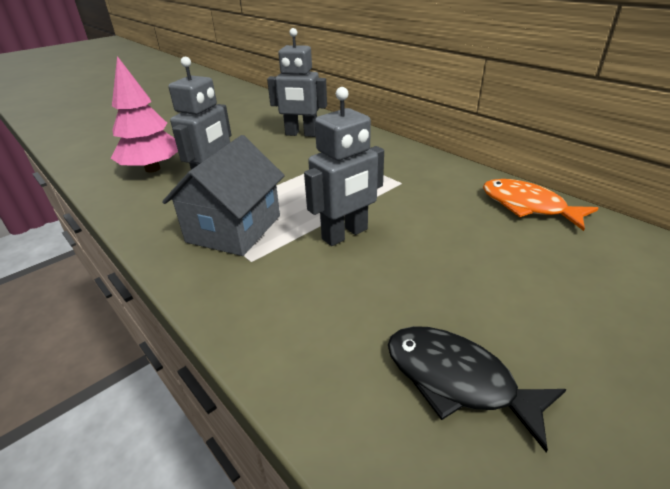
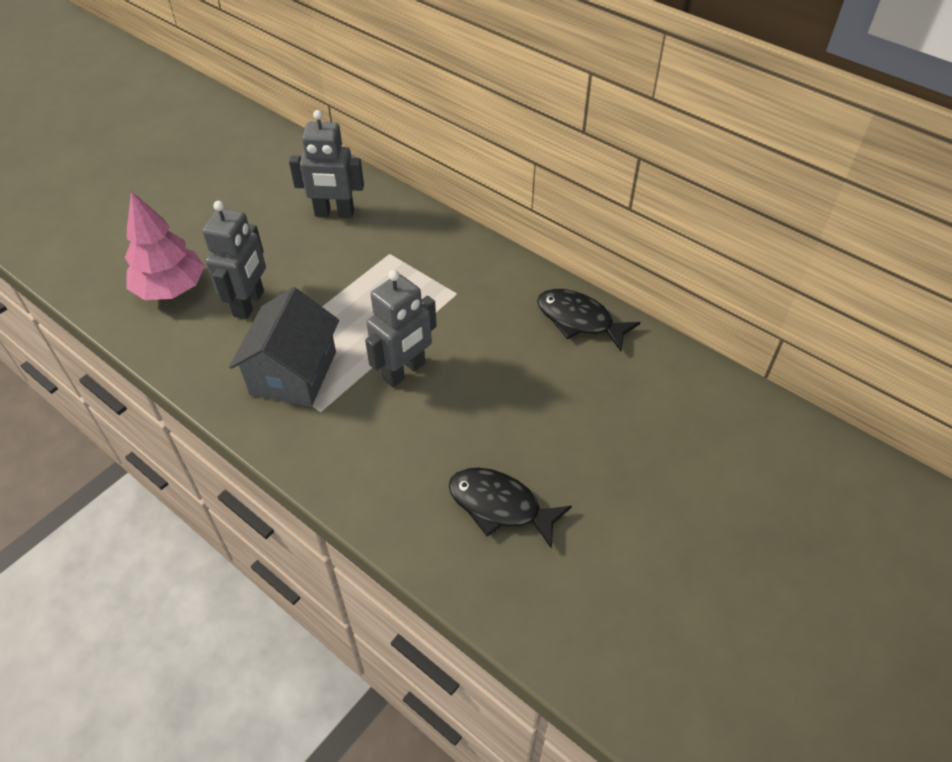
camera: 10 degrees left, 15 degrees up
(527, 206) = (579, 320): orange fish -> black fish

